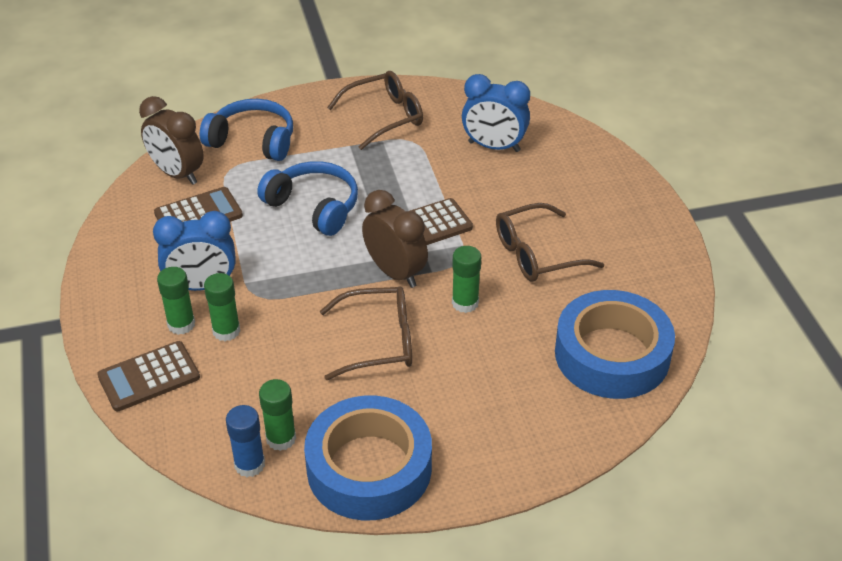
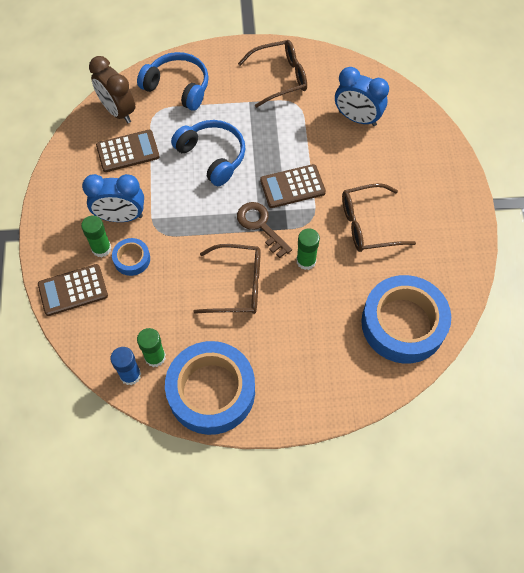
camera: 10 degrees right, 20 degrees up
(226, 331) = (132, 259): green glue stick -> blue tape
(395, 272) = (260, 226): brown clock -> brown key

